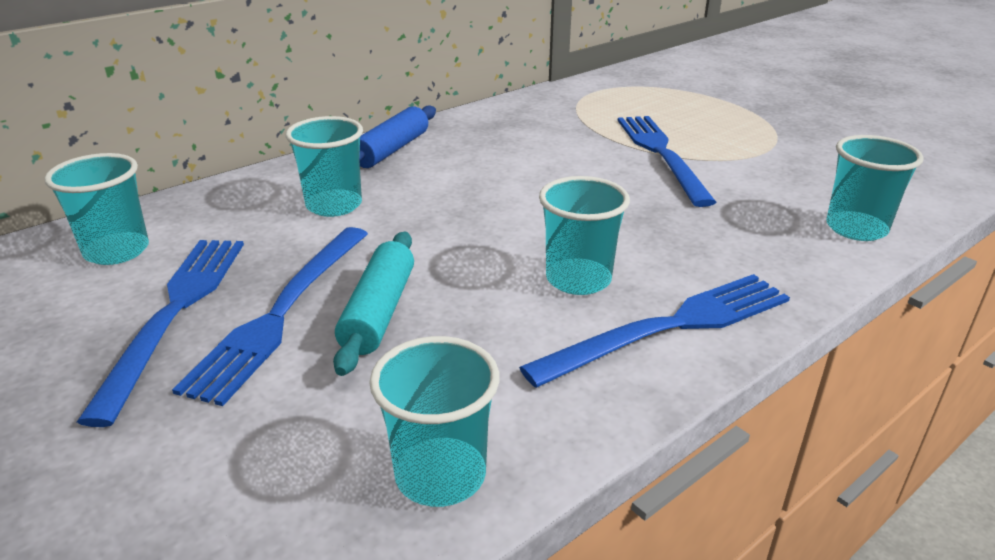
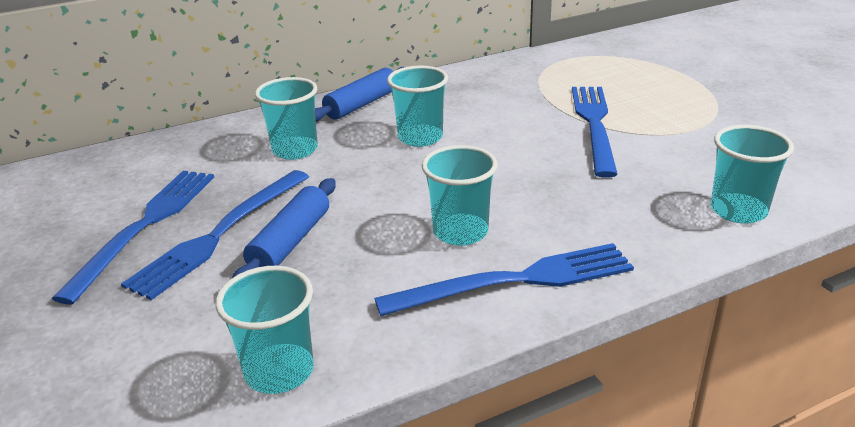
camera: 15 degrees right, 0 degrees up
(117, 251) = (123, 174): turquoise cup -> turquoise cup (420, 137)
(378, 312) = (290, 242): turquoise rolling pin -> blue rolling pin

